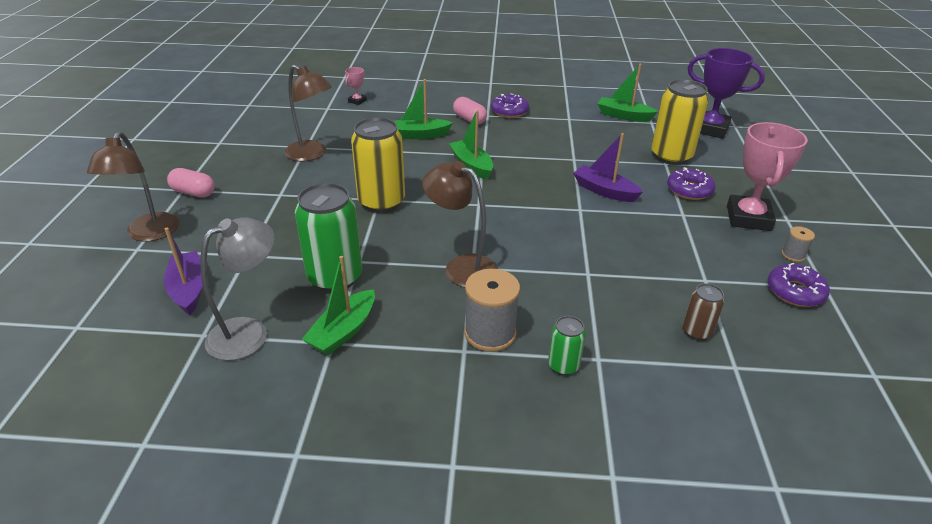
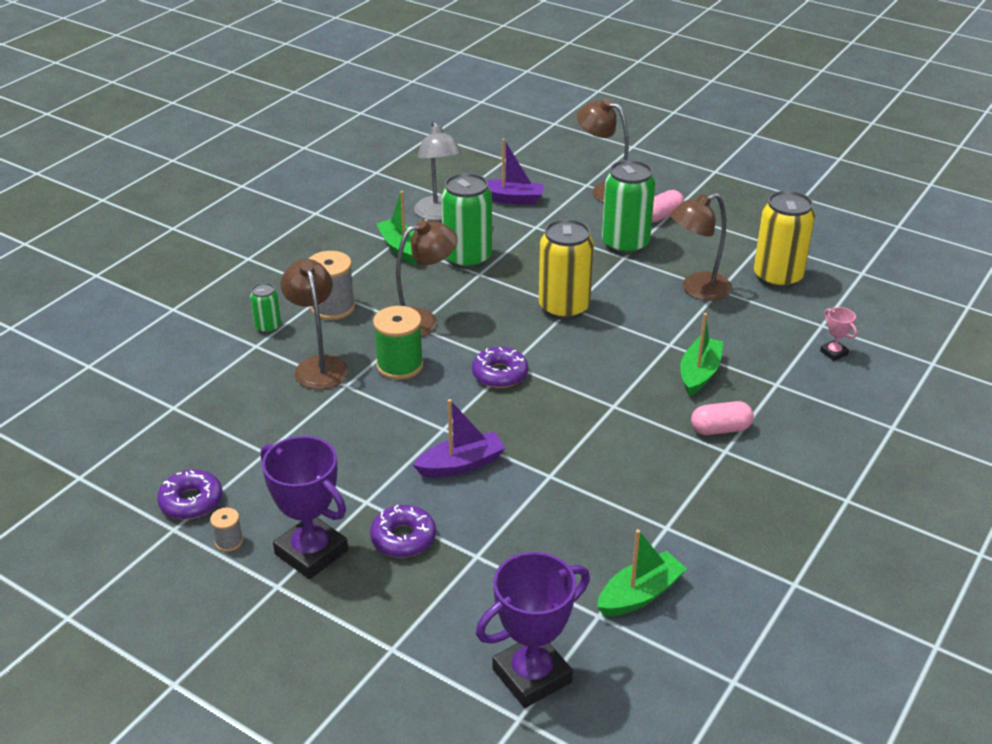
camera: 120 degrees right, 0 degrees up
(257, 198) = (625, 244): none -> green can
(471, 165) = (594, 387): green boat -> none
(509, 111) = (726, 477): purple donut -> purple donut (500, 374)
(533, 255) = (400, 365): none -> green spool
(581, 300) = (318, 366): none -> brown lamp
(671, 156) = (488, 573): yellow can -> yellow can (777, 277)
(697, 331) = (222, 409): brown can -> none
(748, 218) = (311, 552): pink trophy -> purple trophy

